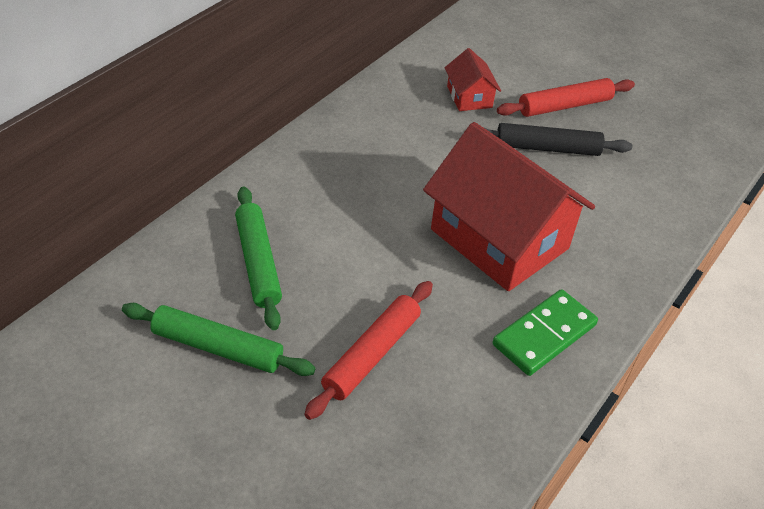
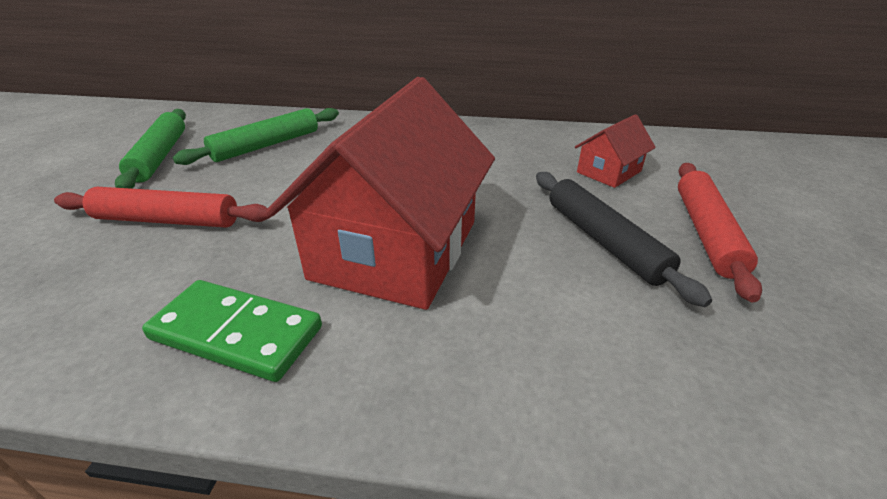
camera: 65 degrees right, 10 degrees down
(565, 106) = (706, 233): red rolling pin -> red rolling pin turned 60 degrees clockwise

